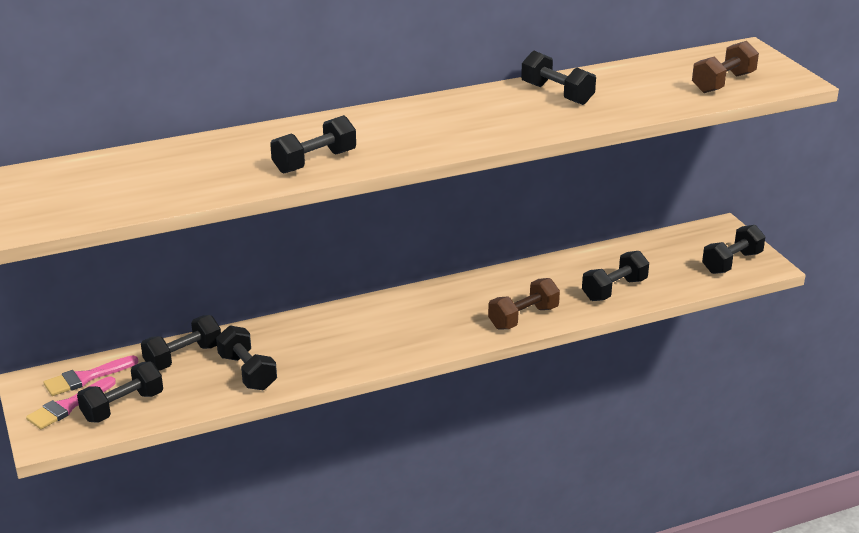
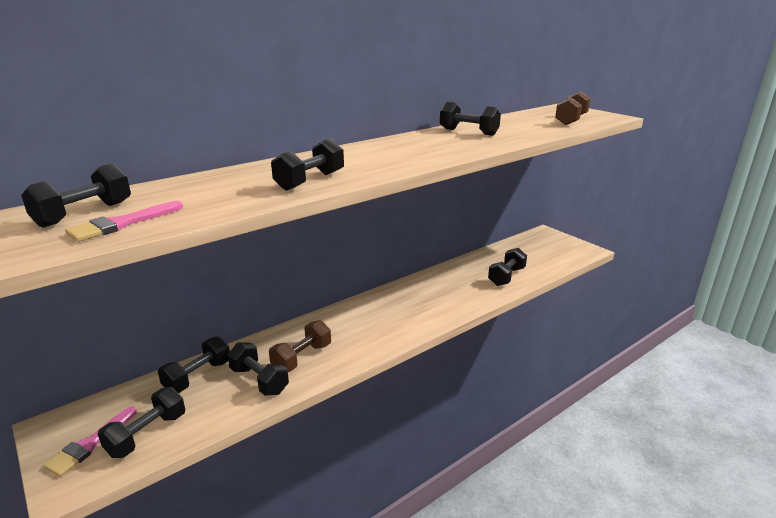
camera: 15 degrees left, 5 degrees down
(86, 378) = (106, 411): pink brush -> pink brush (121, 224)
(523, 318) = (457, 304): brown dumbbell -> brown dumbbell (302, 358)
(731, 263) = (566, 251): black dumbbell -> black dumbbell (84, 214)

